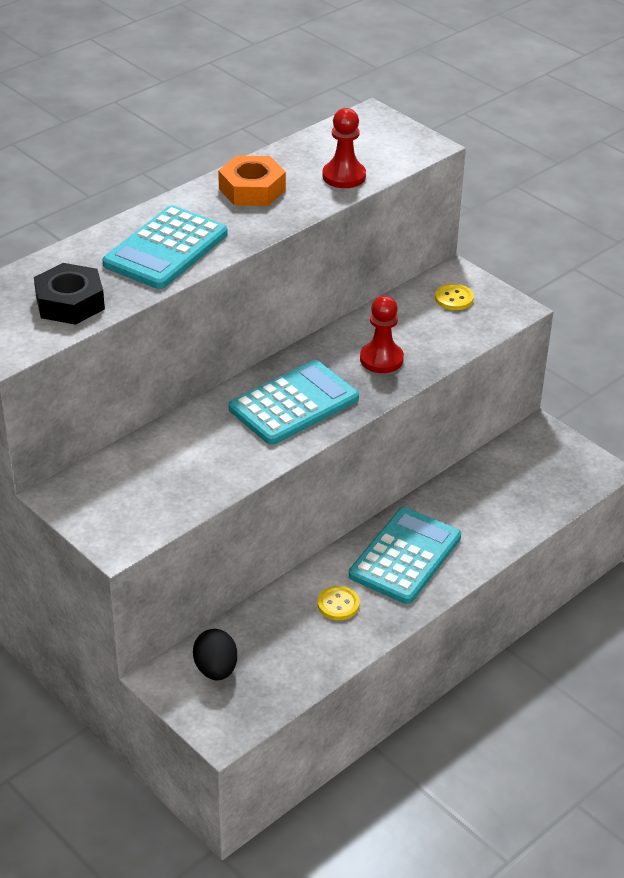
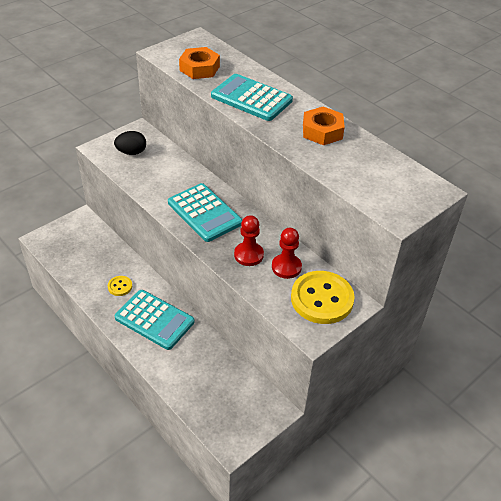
camera: 90 degrees right, 5 degrees up
(70, 303) = (199, 68): black nut -> orange nut
(216, 669) = (83, 236): black egg -> black egg (131, 152)
(344, 176) = (345, 172): red pawn -> red pawn (286, 267)
(454, 298) = (322, 299): yellow button -> yellow button, size x2.18

